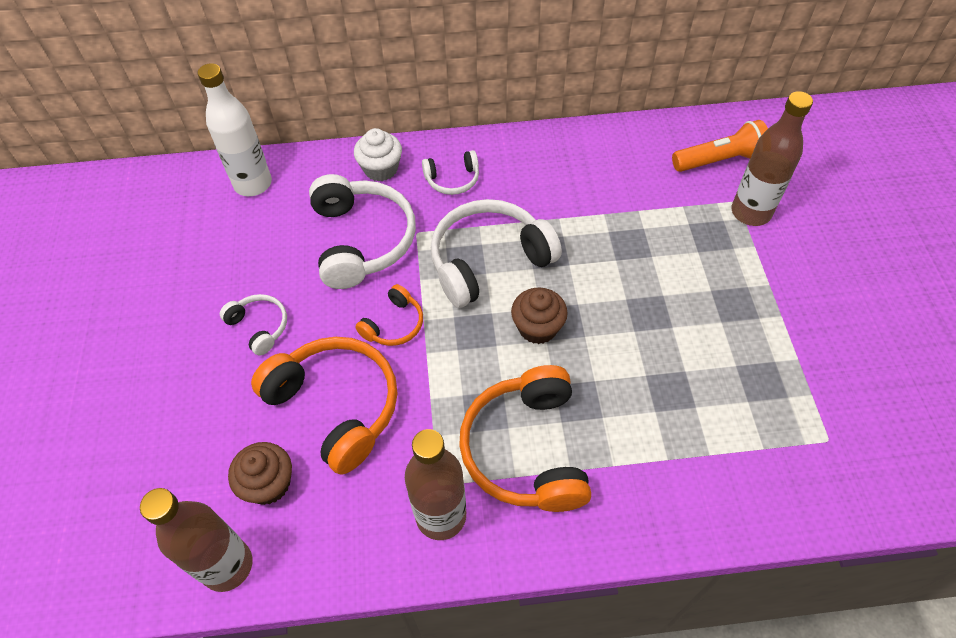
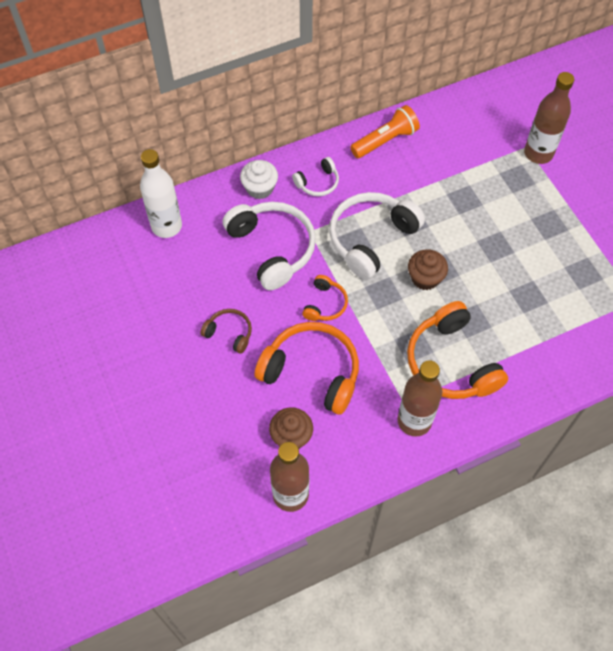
camera: 20 degrees left, 5 degrees up
(259, 327) = (229, 333): white headphones -> brown headphones
(720, 160) = (504, 117): orange flashlight -> orange flashlight (385, 140)

